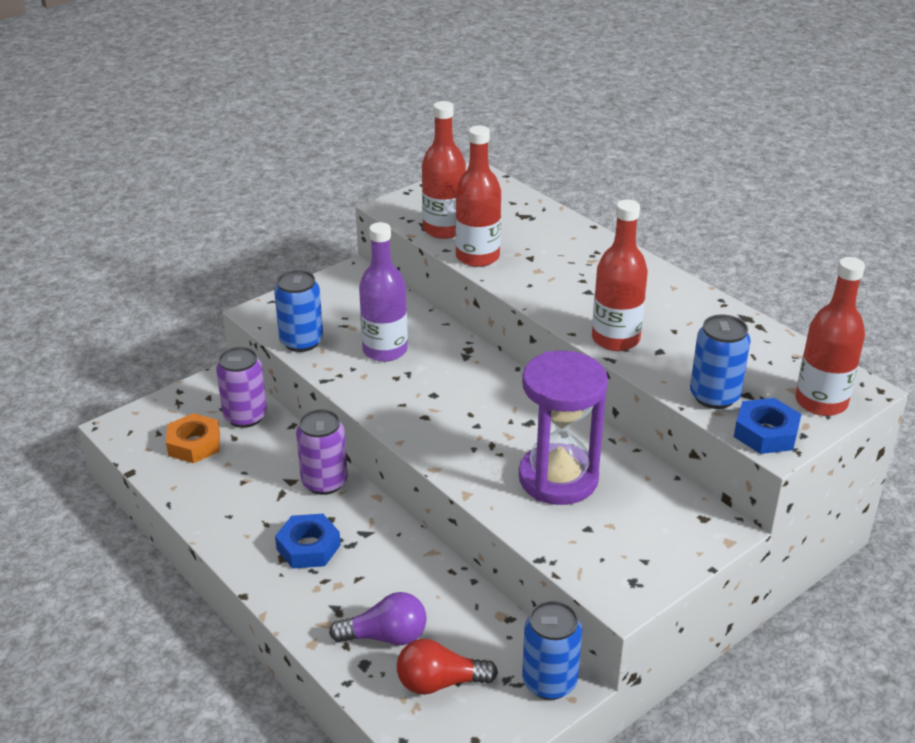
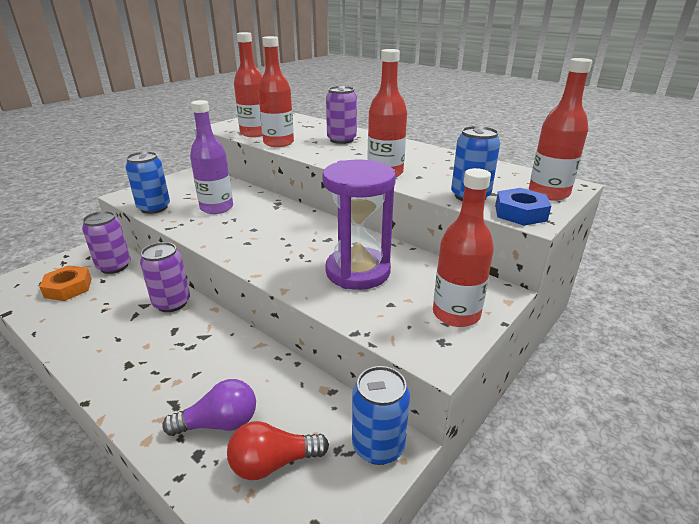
camera: 10 degrees left, 5 degrees down
(308, 547) = (153, 353): blue nut -> none
(569, 258) = (341, 140): none -> purple can
(660, 551) = (456, 314): none -> red bottle

